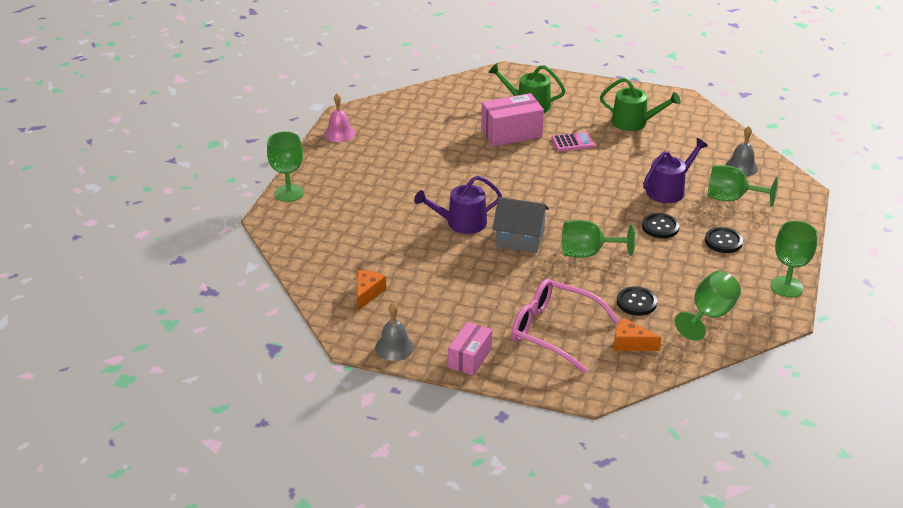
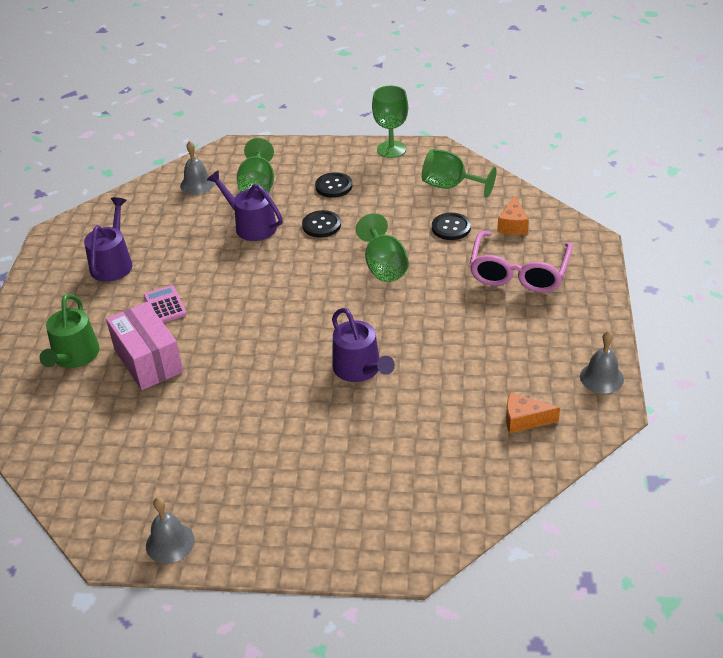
camera: 100 degrees left, 5 degrees up
(289, 193) = (342, 559): green goblet -> none
(339, 133) = (170, 543): pink bell -> grey bell
(470, 358) = (587, 320): pink box -> none
(520, 238) = (374, 318): grey house -> none
(634, 122) = (113, 263): green watering can -> purple watering can

